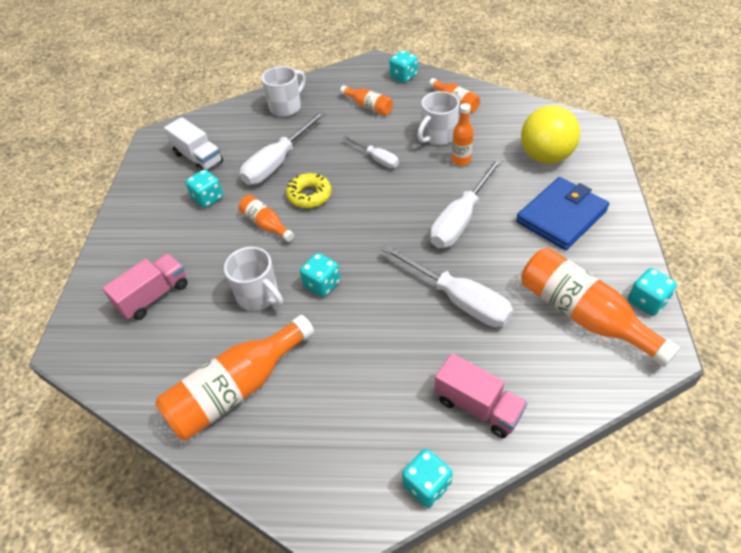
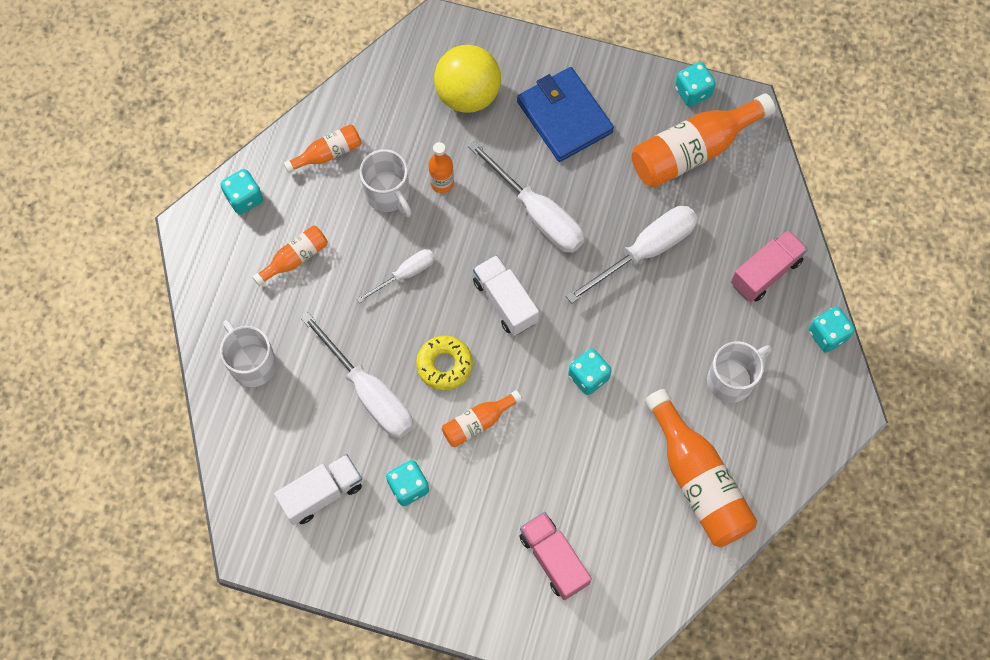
camera: 80 degrees left, 20 degrees up
(259, 296) = (586, 444): white mug -> white mug (731, 379)
(374, 217) = (505, 302): none -> white truck

